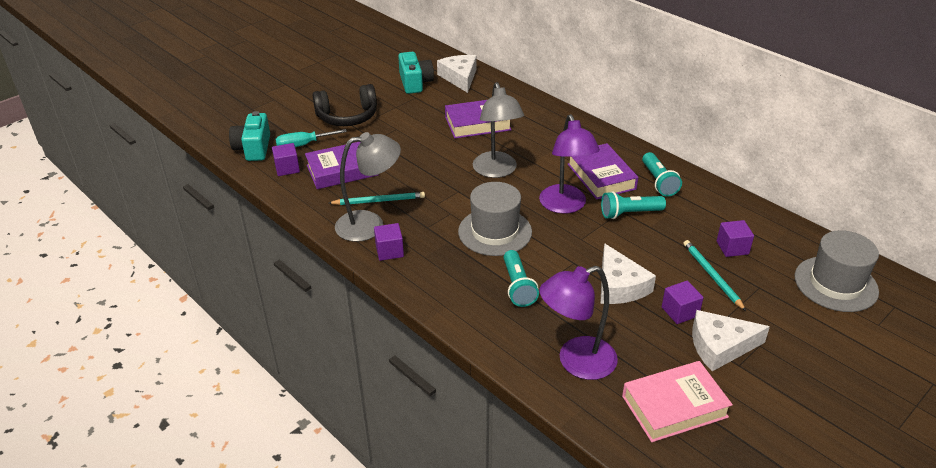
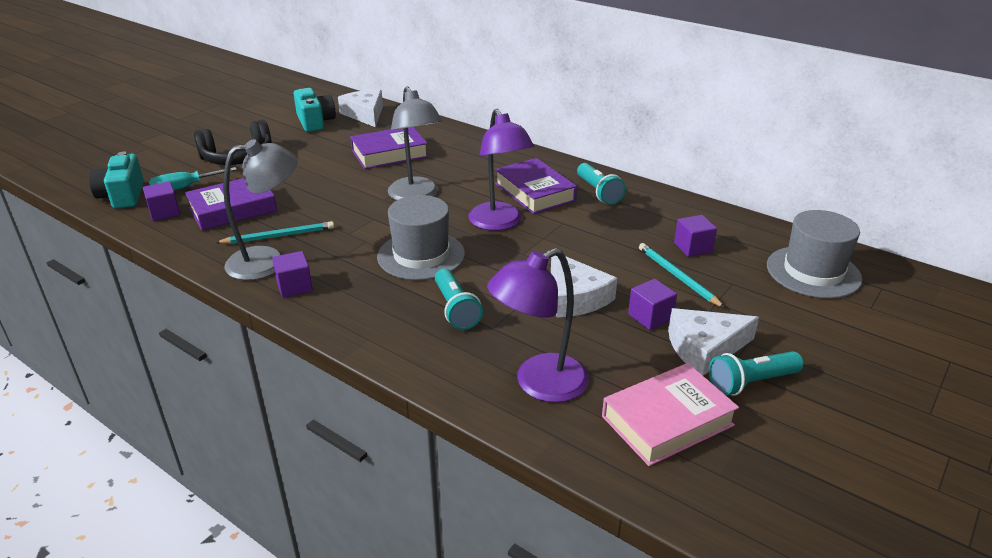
camera: 10 degrees left, 5 degrees down
(629, 213) = (572, 224): turquoise flashlight -> turquoise flashlight (751, 383)

